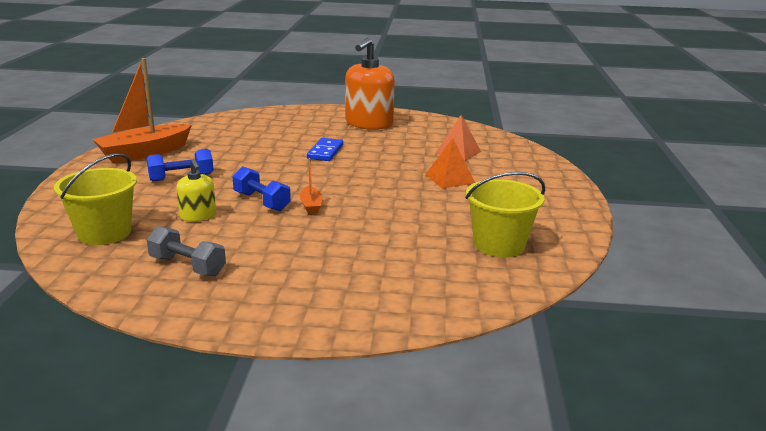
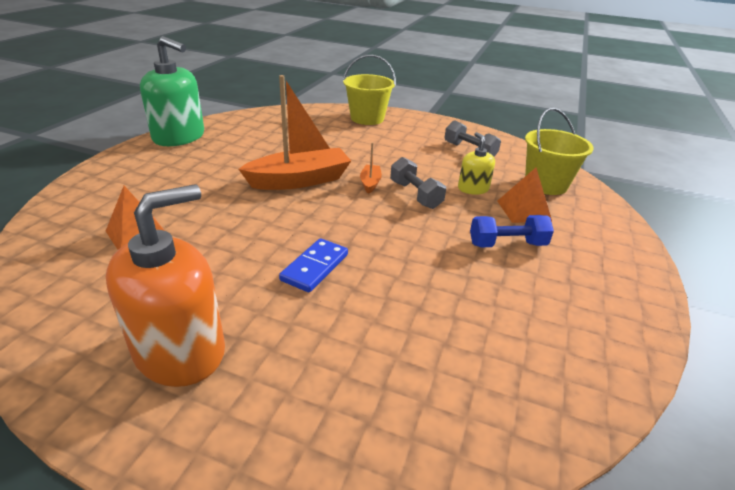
camera: 165 degrees left, 10 degrees up
(144, 153) = (586, 313): orange boat -> orange boat (299, 180)
(261, 202) = (415, 195): blue dumbbell -> grey dumbbell
(449, 179) = (208, 193): orange pyramid -> orange pyramid (524, 210)
(499, 244) = (251, 132): yellow bucket -> yellow bucket (367, 118)
(565, 223) = (179, 137): none -> green soap dispenser

